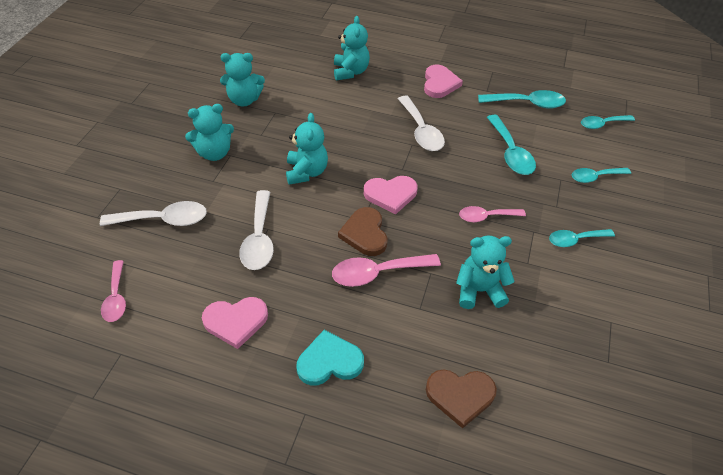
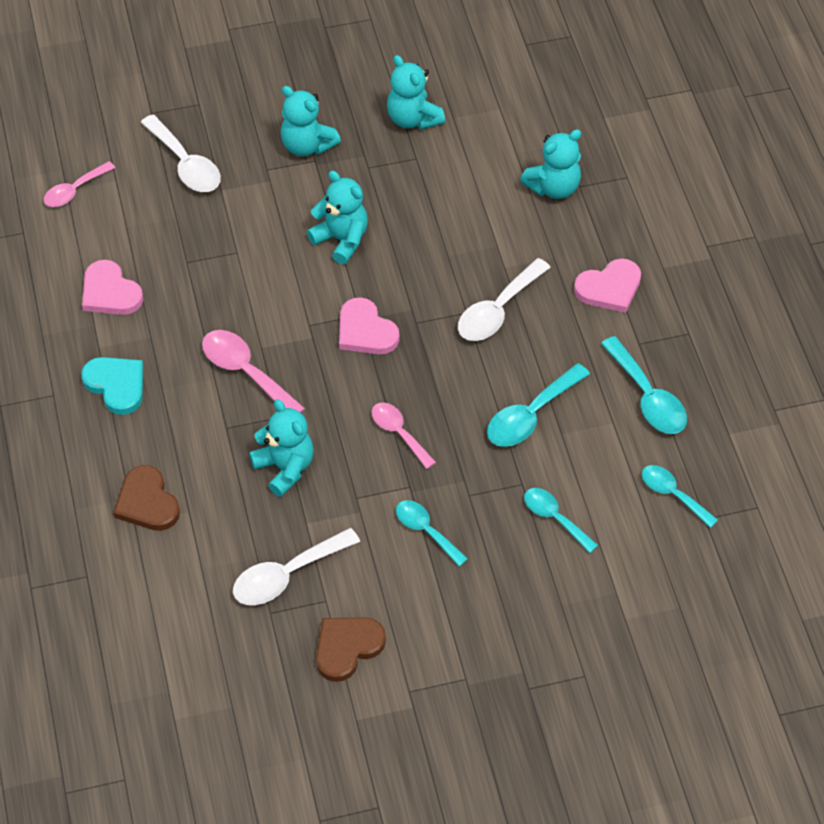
camera: 60 degrees right, 5 degrees up
(259, 239) = (218, 253): white spoon -> white spoon (286, 575)
(306, 172) = (341, 239): turquoise teddy bear -> turquoise teddy bear turned 105 degrees counterclockwise
(365, 233) = (290, 336): brown heart -> brown heart (347, 647)

